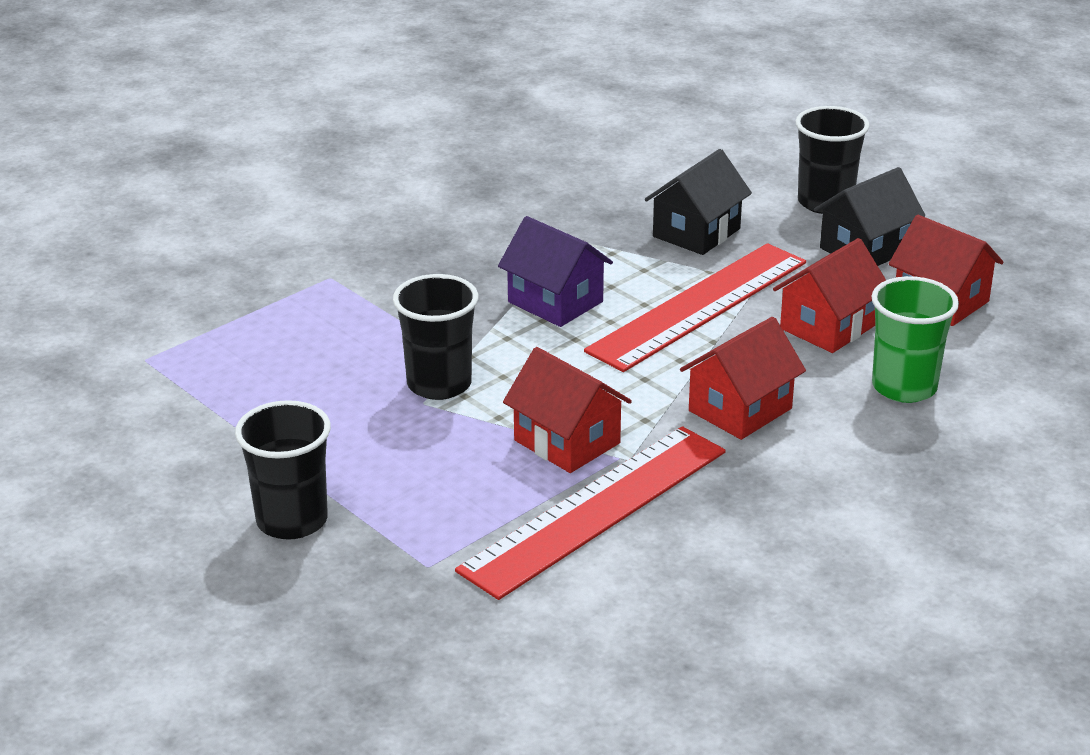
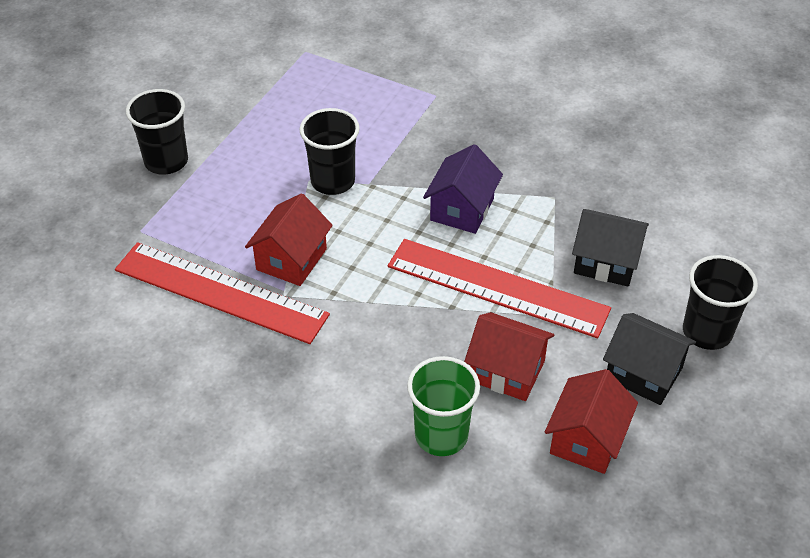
camera: 70 degrees right, 15 degrees up
(740, 410) = (367, 341): red house -> none

